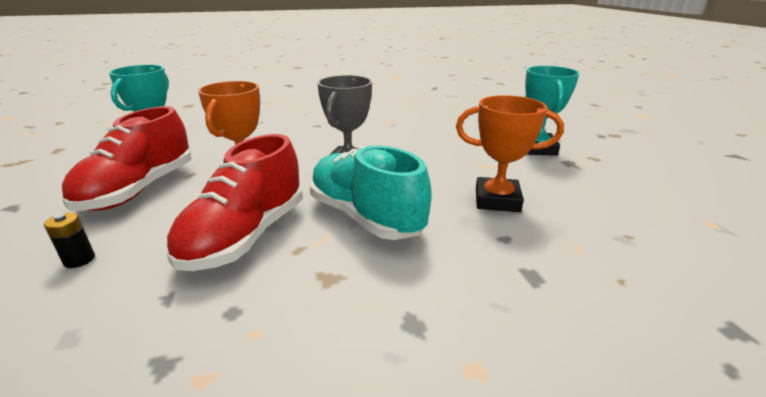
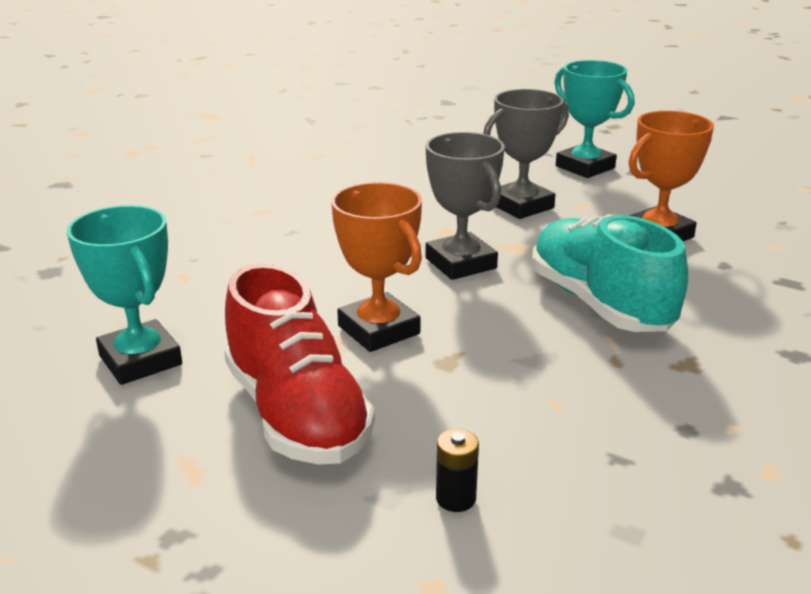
camera: 45 degrees left, 0 degrees up
(246, 236) = (548, 378): red shoe -> none
(365, 216) = (599, 304): turquoise shoe -> turquoise shoe turned 60 degrees clockwise
(447, 153) = (521, 206): none -> grey trophy

